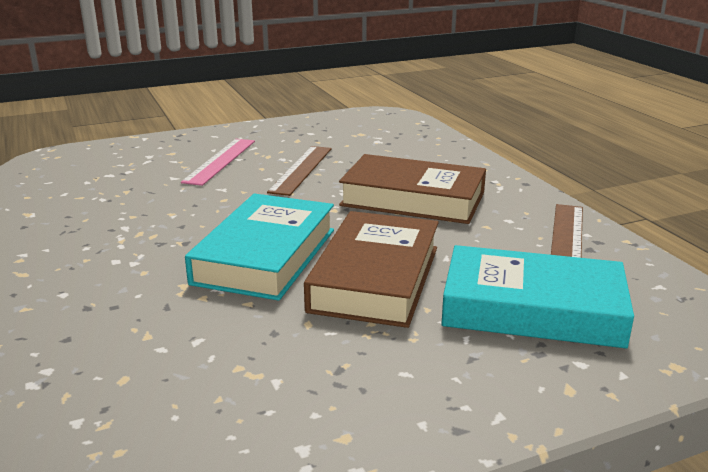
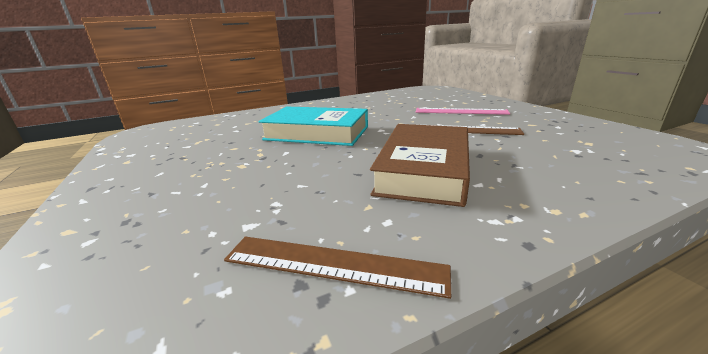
camera: 90 degrees right, 0 degrees up
(376, 278) = (276, 161): brown book -> none
(532, 308) = (189, 222): turquoise book -> none

